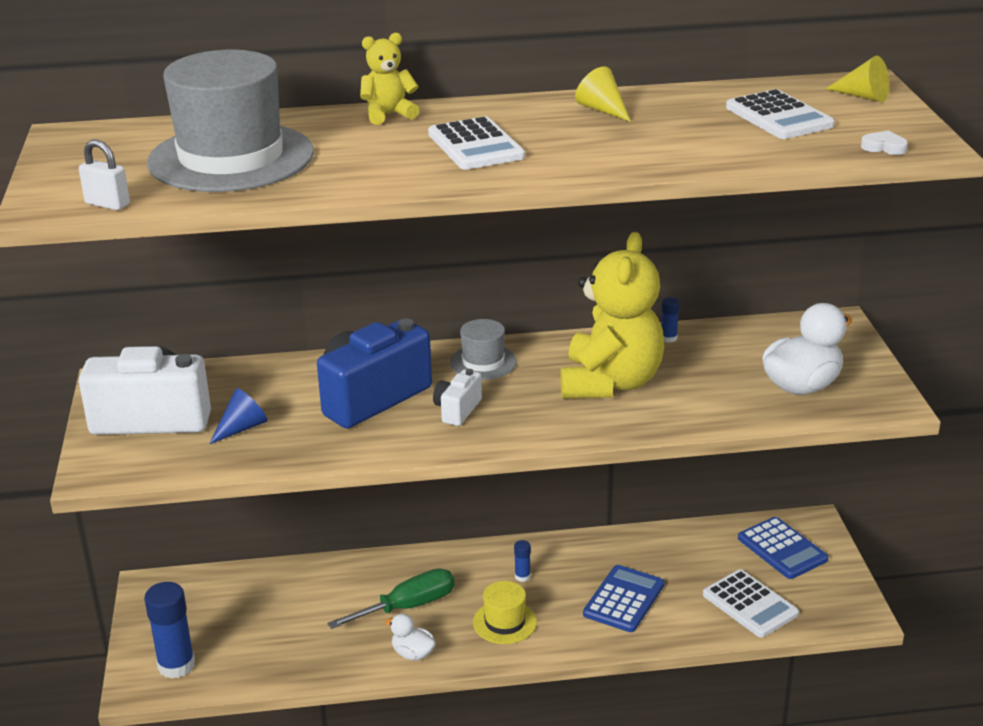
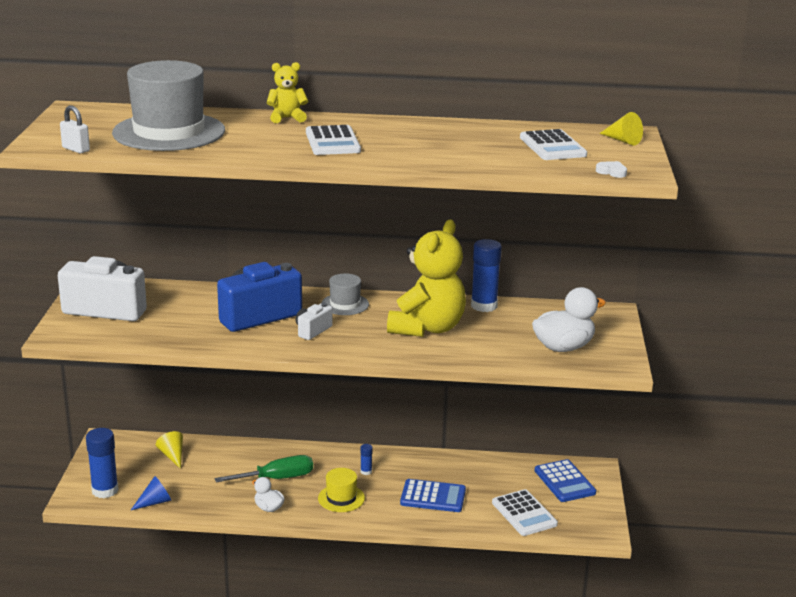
camera: 10 degrees right, 5 degrees down
(242, 428) = (162, 322): blue cone -> blue cone (155, 502)
(602, 110) = (433, 130): yellow cone -> yellow cone (172, 456)
(624, 599) = (433, 497): blue calculator -> blue calculator turned 60 degrees clockwise
(668, 338) = (484, 306): blue glue stick -> blue glue stick, size x2.17

